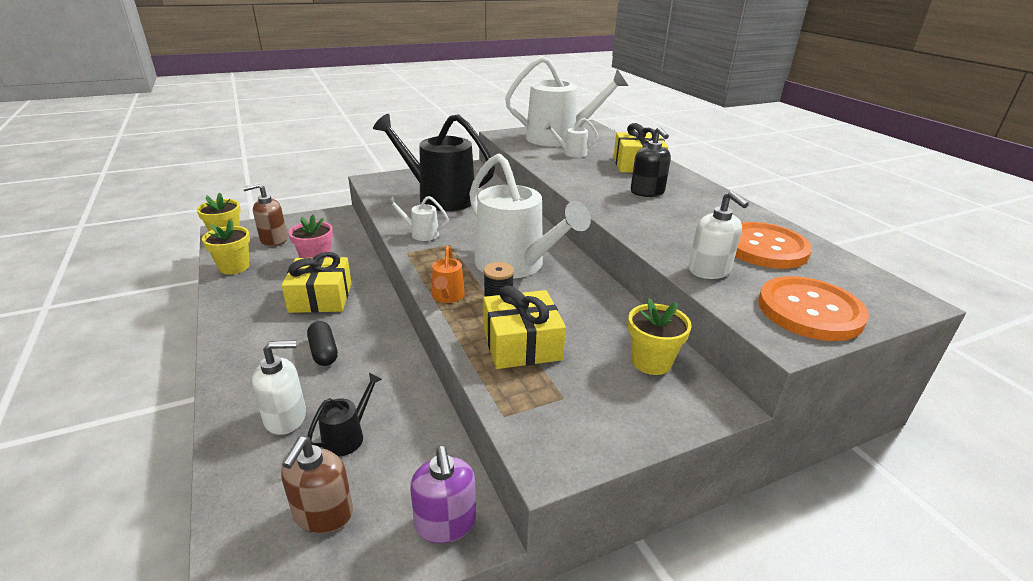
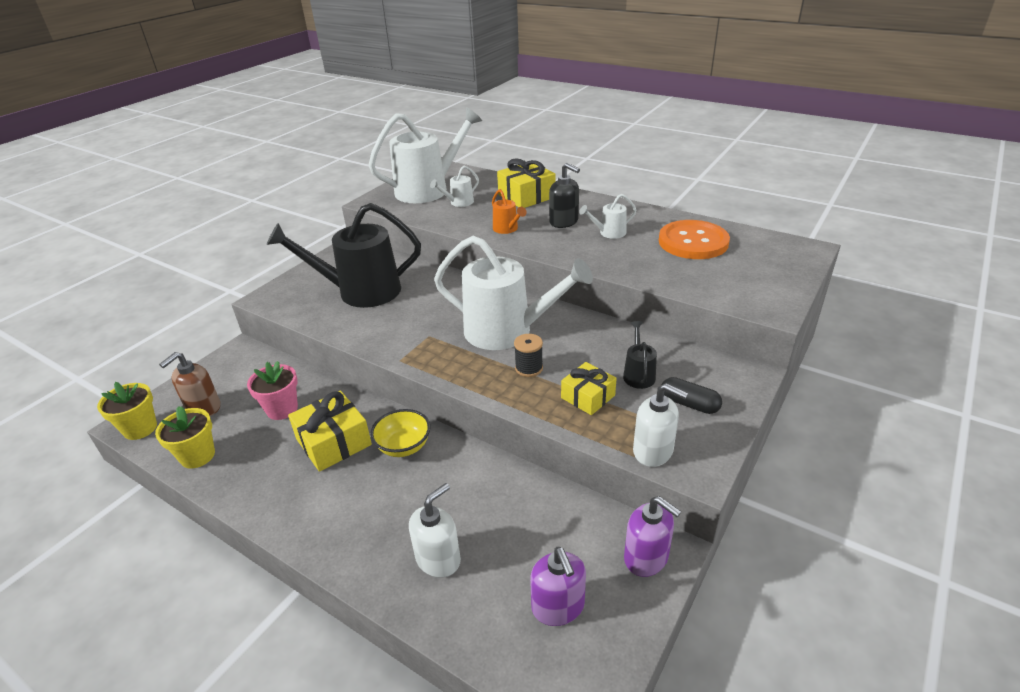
camera: 30 degrees left, 5 degrees up
(323, 514) = (558, 607): brown soap dispenser -> purple soap dispenser
(324, 352) = (401, 488): black capsule -> black capsule (689, 404)
(348, 436) = (507, 542): black watering can -> black watering can (638, 374)
(362, 323) = (403, 446): none -> yellow bowl
(420, 234) = (389, 336): white watering can -> white watering can (609, 233)
(447, 297) = (486, 385): orange watering can -> orange watering can (507, 229)
(521, 344) = (588, 396): yellow gift -> yellow gift, size x0.66
(651, 362) = (685, 366): yellow flower pot -> none
(709, 270) = (679, 277): white soap dispenser -> white soap dispenser (653, 451)
(809, 311) = (766, 282): orange button -> none

